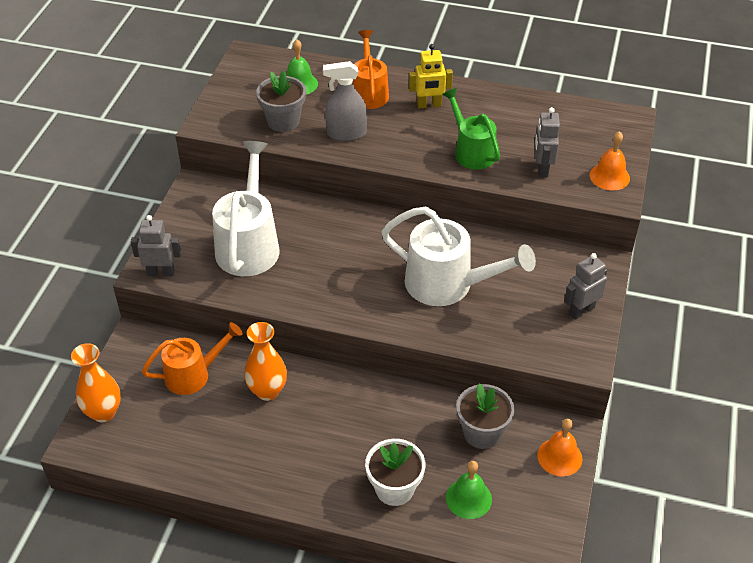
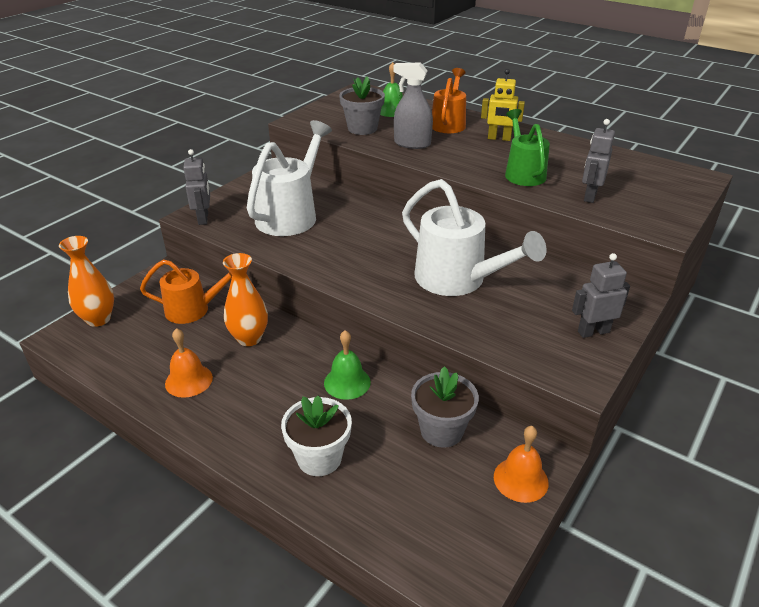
camera: 20 degrees right, 10 degrees down
(161, 272) = (203, 218): grey robot -> grey robot turned 60 degrees clockwise
(468, 498) = (395, 492): green bell -> green bell (347, 382)
(609, 176) = (661, 213): orange bell -> orange bell (189, 380)

